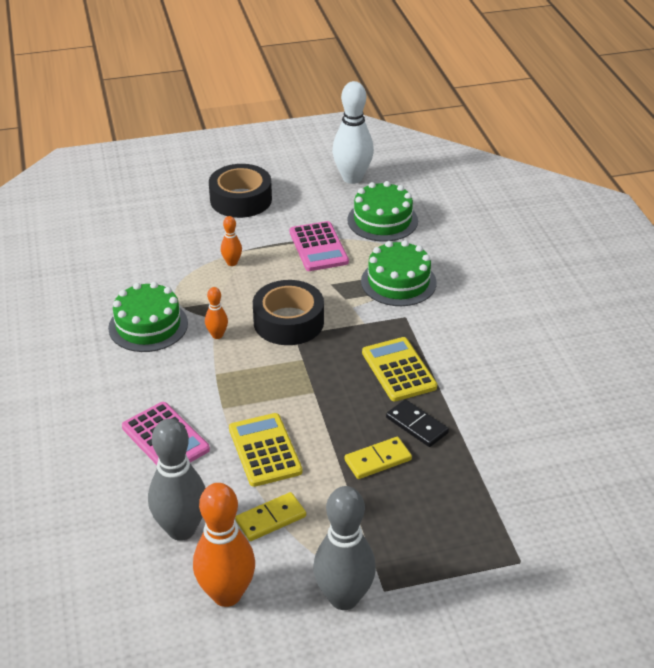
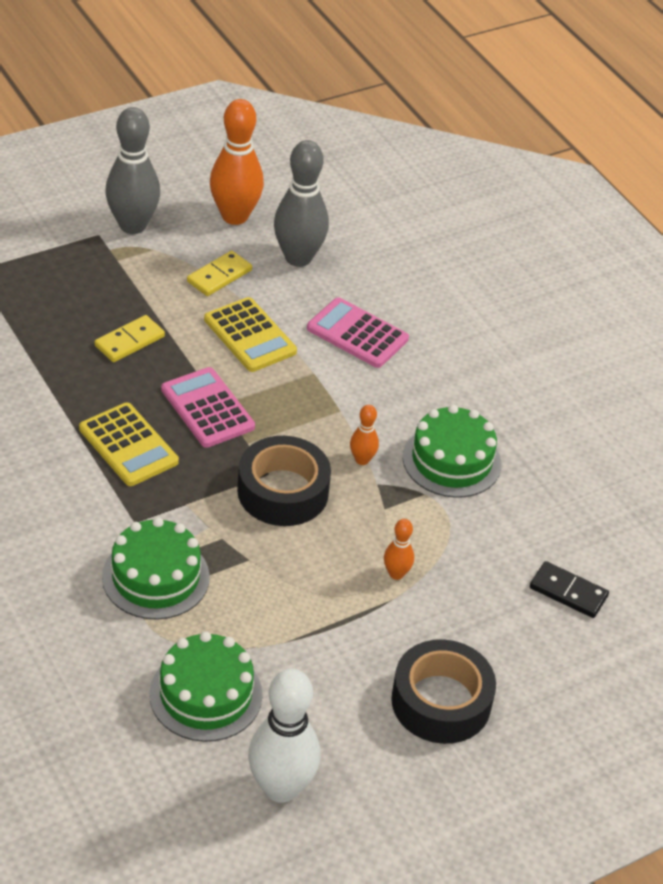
camera: 160 degrees right, 5 degrees up
(318, 247) = (286, 622): pink calculator -> pink calculator (207, 408)
(416, 425) = (95, 382): black domino -> black domino (568, 592)

